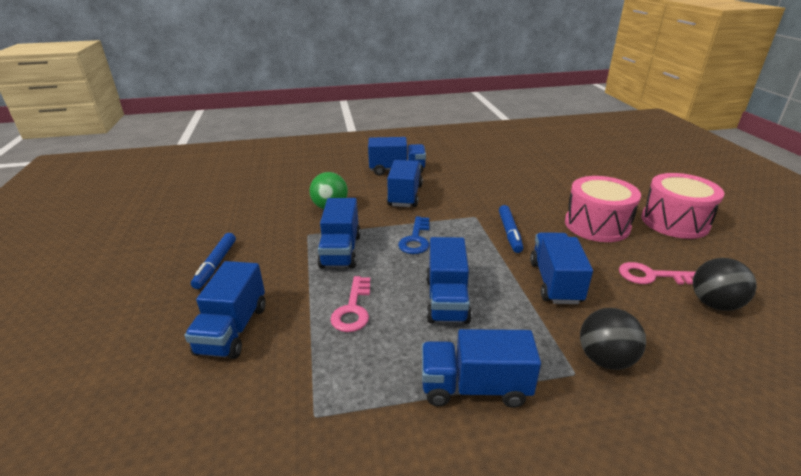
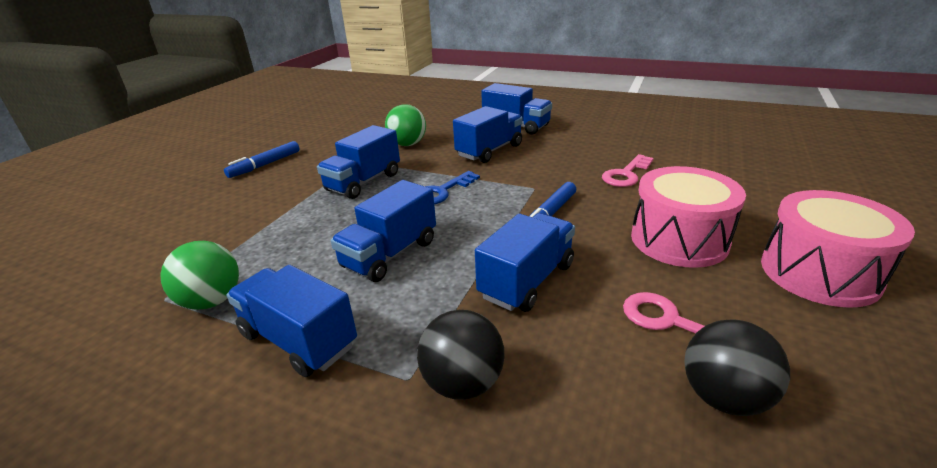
camera: 35 degrees right, 0 degrees up
(233, 329) = (209, 214): blue truck -> none
(353, 309) = (304, 231): pink key -> pink key (626, 174)
(362, 395) = (212, 301): none -> green ball

